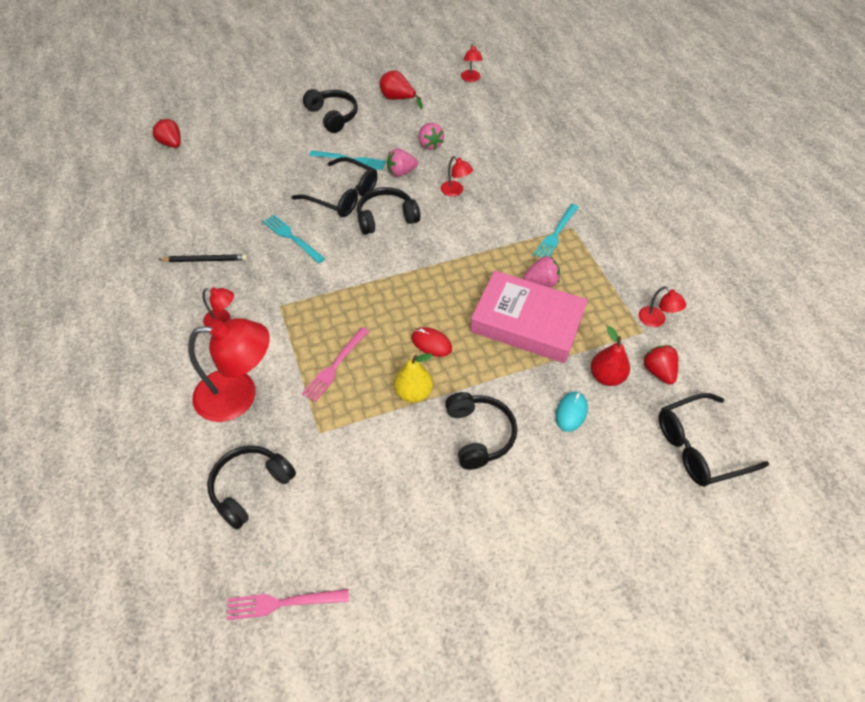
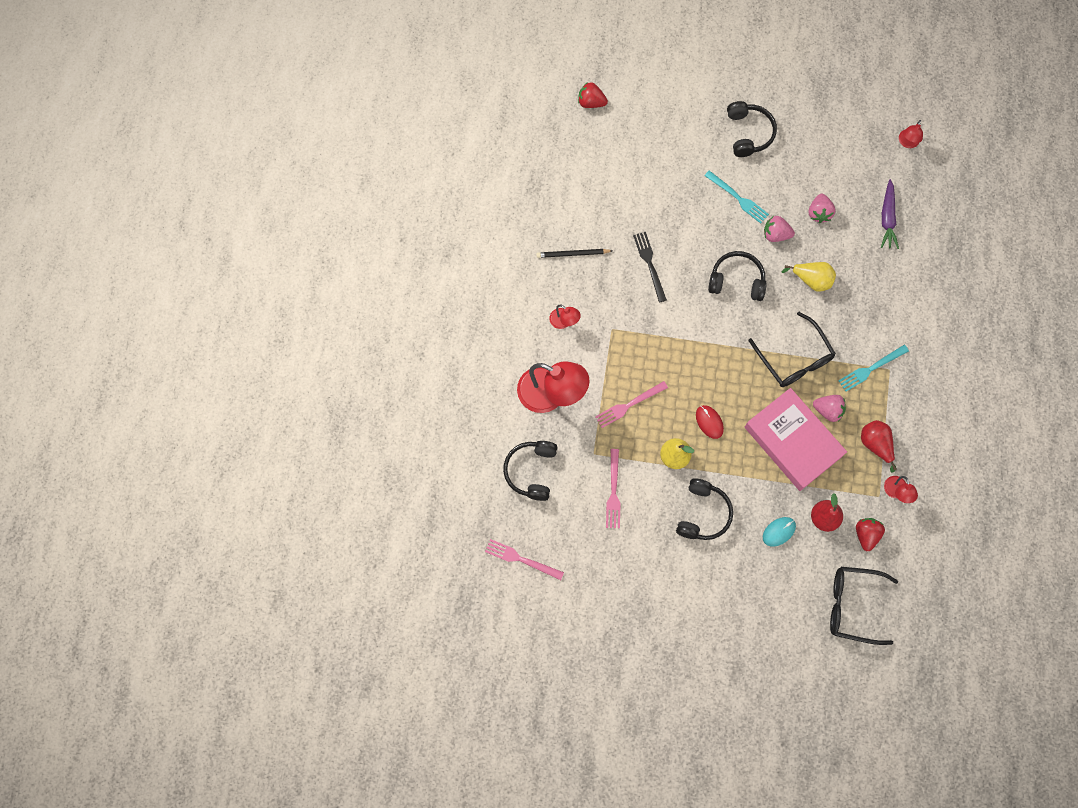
camera: 30 degrees right, 20 degrees up
(171, 144) = (591, 102): red strawberry -> red strawberry turned 60 degrees counterclockwise
(205, 260) = (572, 254): black pencil -> black pencil turned 150 degrees clockwise
(250, 487) = (531, 471): black headphones -> black headphones turned 60 degrees counterclockwise
(292, 237) = (649, 264): turquoise fork -> black fork
(342, 195) = (712, 237): black glasses -> black glasses (794, 358)
(363, 462) = (613, 492): none -> pink fork
(398, 99) = (820, 138): red pear -> red pear (875, 444)
(455, 191) = (811, 280): red lamp -> yellow pear
(490, 128) = (887, 218): none -> purple carrot

